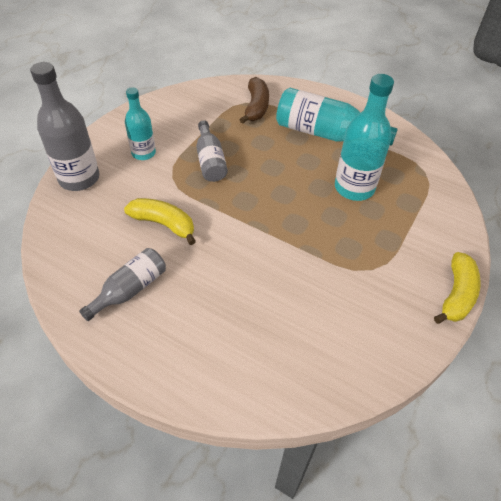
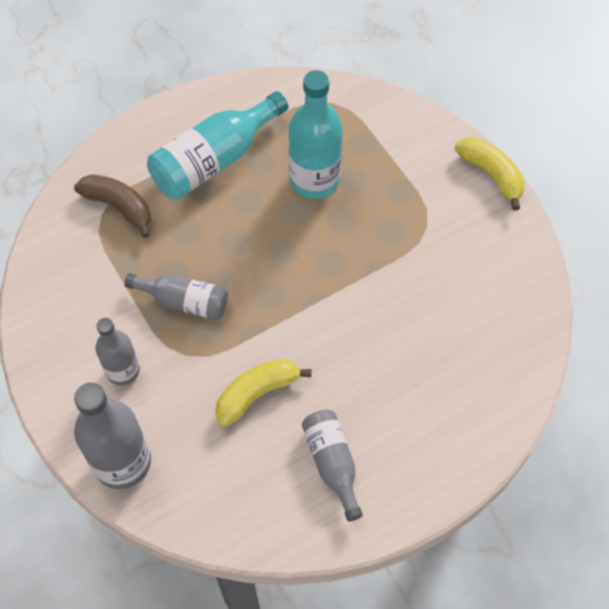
camera: 60 degrees left, 10 degrees up
(143, 153) = (123, 370): turquoise bottle -> grey bottle

